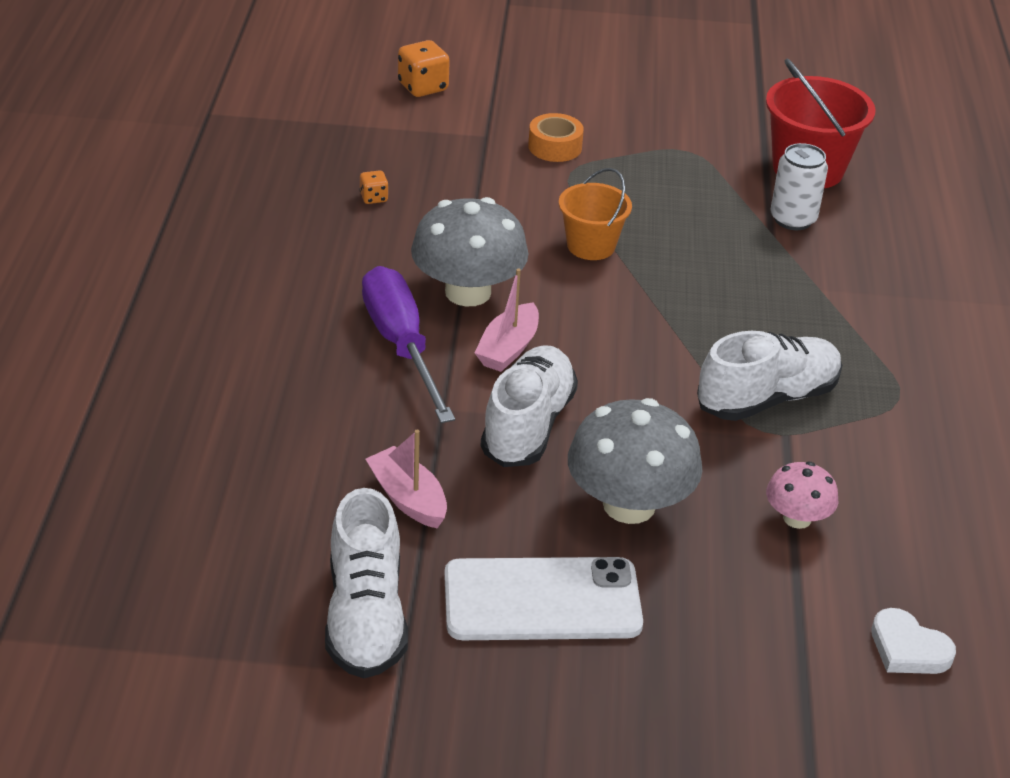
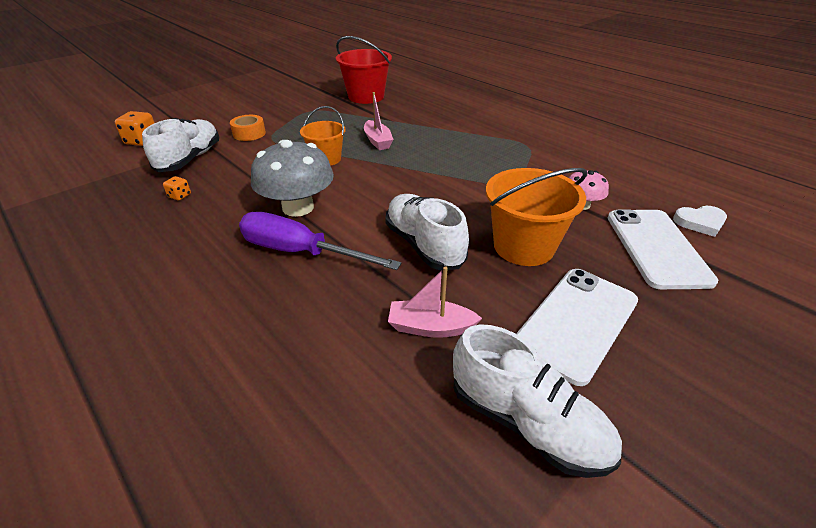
camera: 45 degrees left, 0 degrees up
(508, 348) = (358, 219): pink boat -> pink boat (377, 141)
(629, 505) = (523, 246): grey mushroom -> orange bucket
(767, 398) = (490, 171): white shoe -> white shoe (190, 159)
(781, 622) = (656, 248): none -> white phone
(793, 219) = (388, 112): white can -> none

